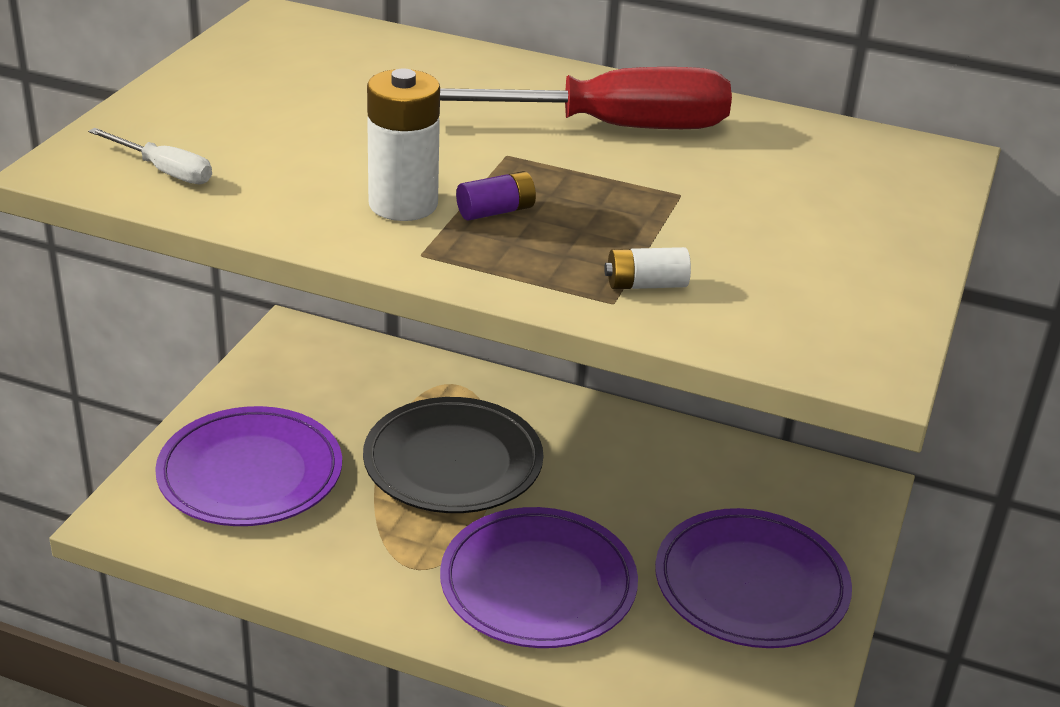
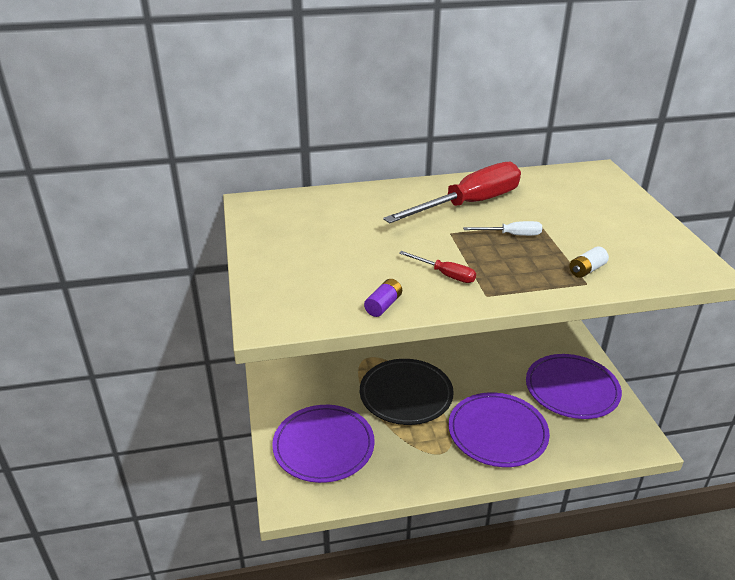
camera: 30 degrees left, 0 degrees up
(164, 171) = (316, 304): white screwdriver -> white screwdriver (511, 235)
(403, 204) = (445, 275): white battery -> red screwdriver
(496, 211) = (485, 261): purple battery -> purple battery (383, 305)

